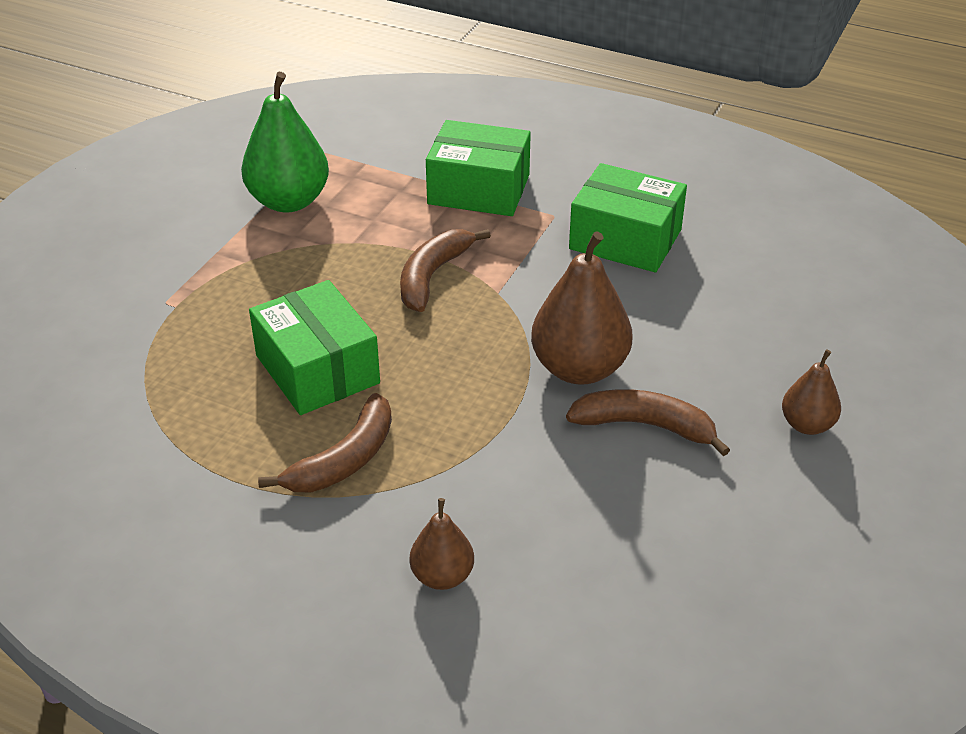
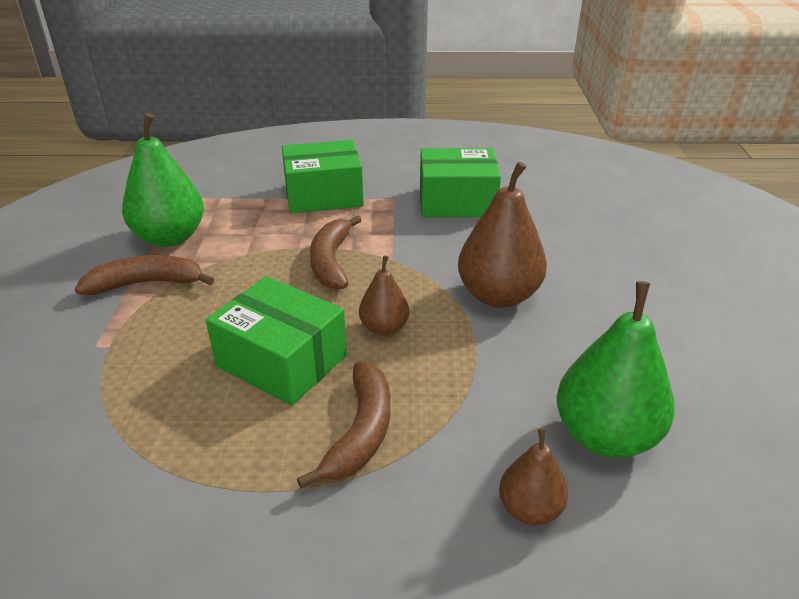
camera: 25 degrees left, 5 degrees down
(566, 542) = (605, 436): none -> green pear
(645, 426) = (582, 322): brown banana -> brown banana (147, 284)
(807, 425) = (688, 287): brown pear -> brown pear (384, 328)

